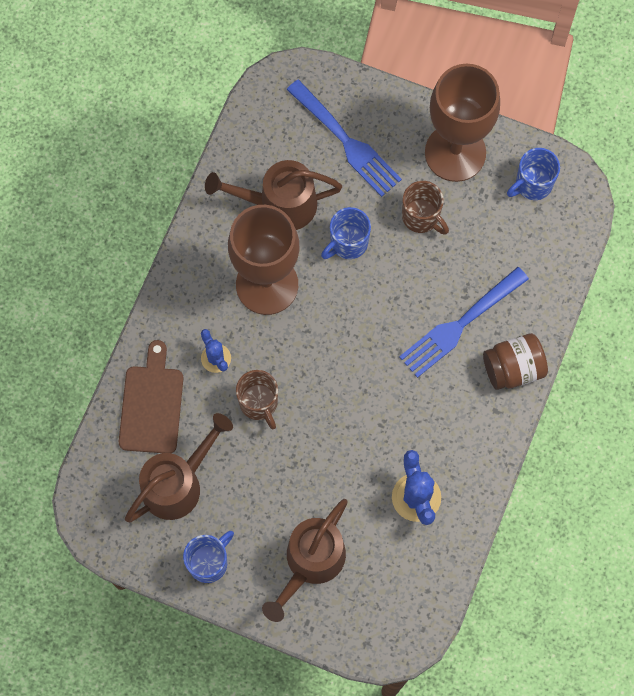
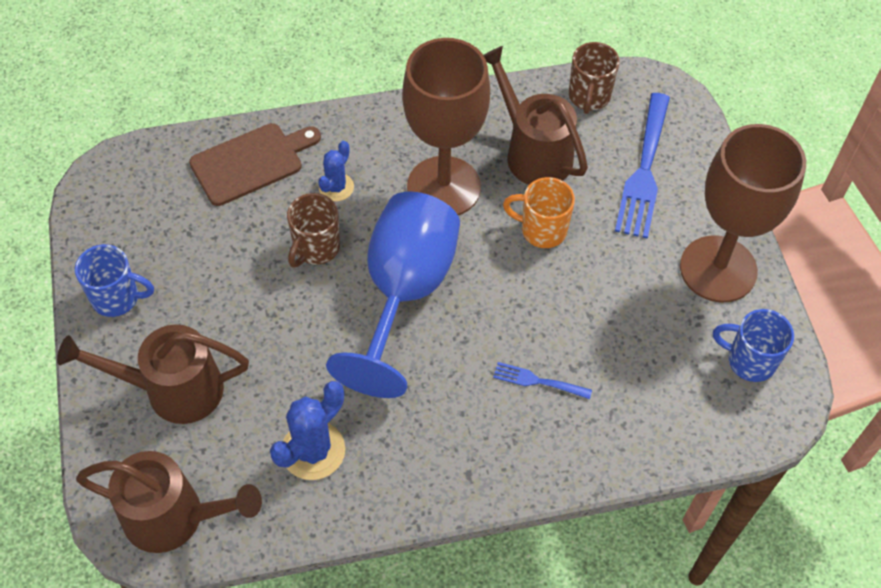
camera: 55 degrees right, 15 degrees down
(178, 483) = (185, 227): brown watering can -> brown watering can (175, 517)
(335, 366) = (404, 292): none -> blue goblet
(348, 243) = (542, 230): blue mug -> orange mug
(421, 217) = (624, 278): brown mug -> brown mug (589, 97)
(460, 325) = (538, 381): blue fork -> blue fork, size x0.50
(513, 368) = (530, 463): brown jar -> none

